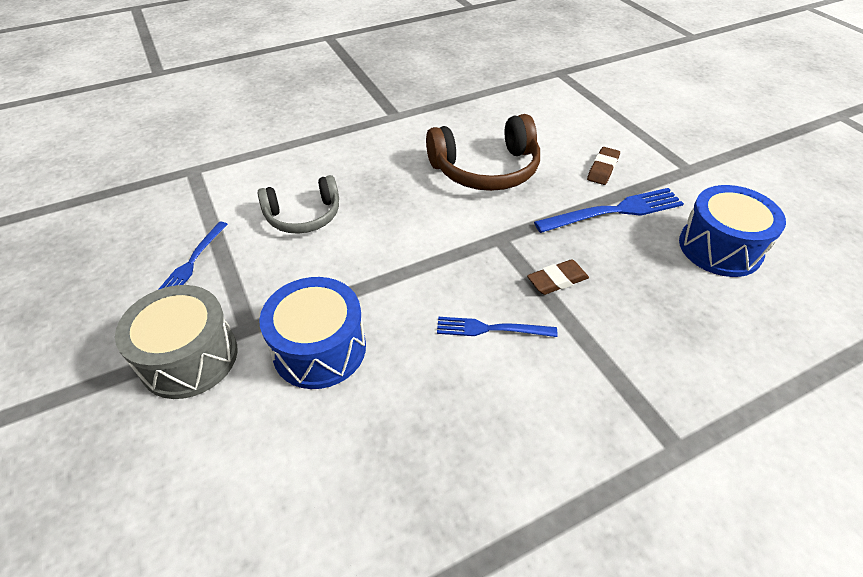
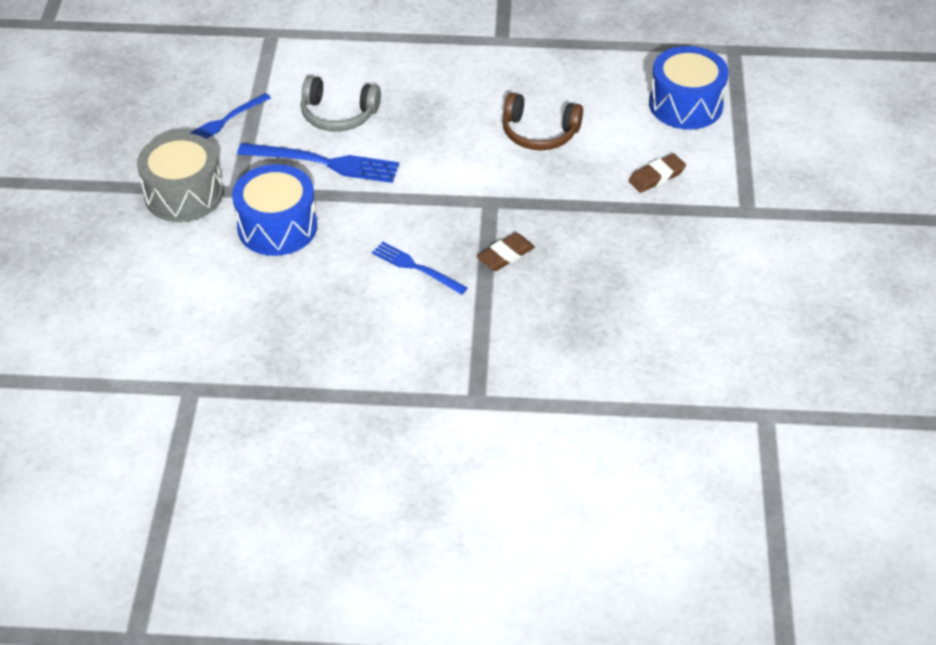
camera: 30 degrees right, 0 degrees up
(486, 169) = (539, 133): brown headphones -> brown headphones, size x0.66
(557, 280) = (505, 255): brown eraser -> brown eraser turned 45 degrees counterclockwise
(614, 211) = (621, 220): blue fork -> blue fork (324, 163)
(720, 248) = (683, 290): blue drum -> blue drum (685, 104)

